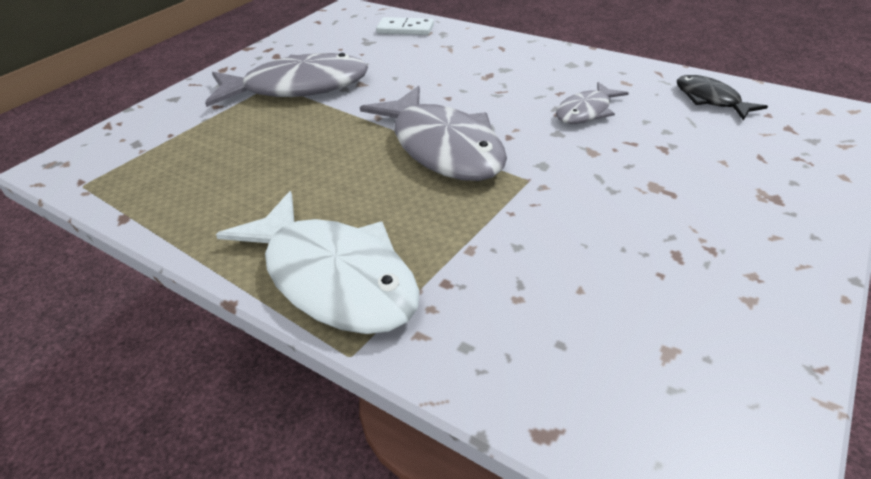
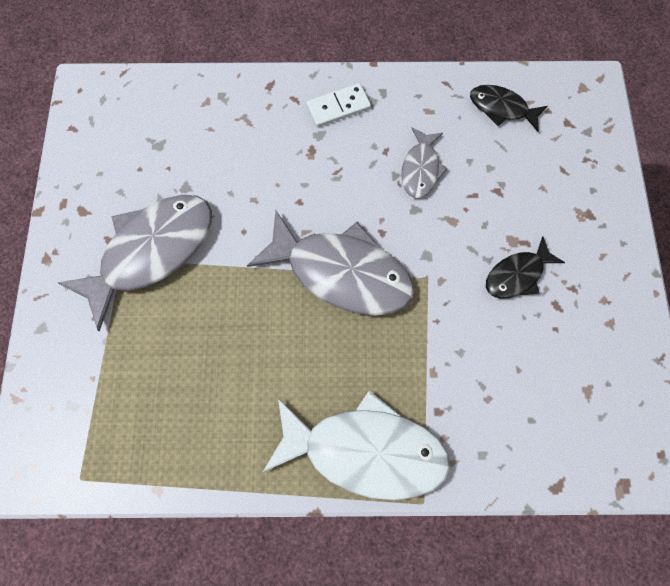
camera: 35 degrees left, 30 degrees up
(405, 29) = (179, 105): white domino -> white domino (338, 107)
(640, 213) = (517, 275): none -> black fish

